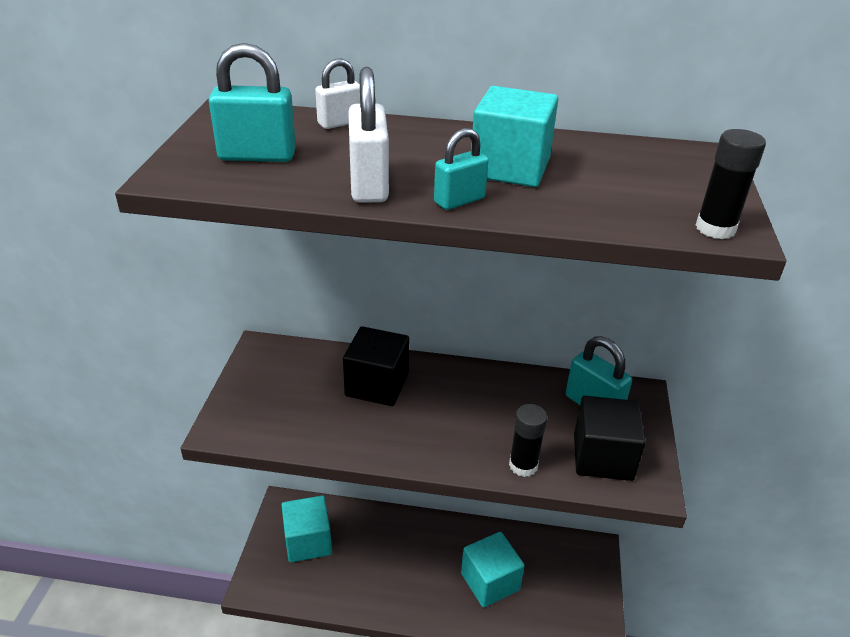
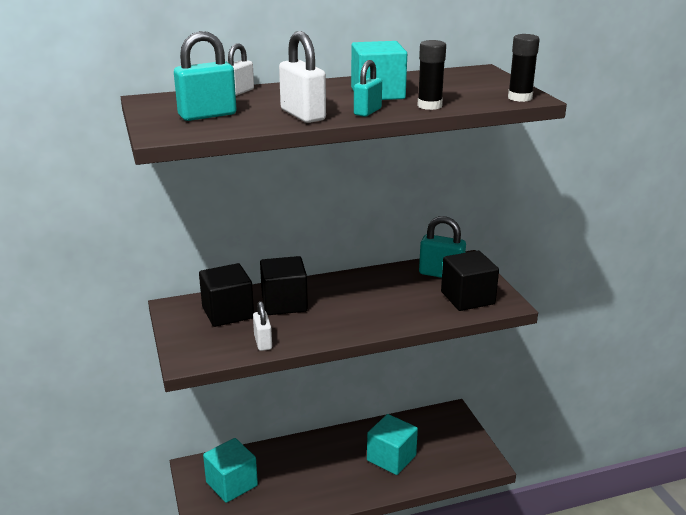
camera: 25 degrees left, 10 degrees down
(308, 377) = (228, 312): none -> black cube
(314, 434) = (263, 342): none -> white padlock
(523, 465) = (421, 316): black glue stick -> black glue stick (429, 106)

